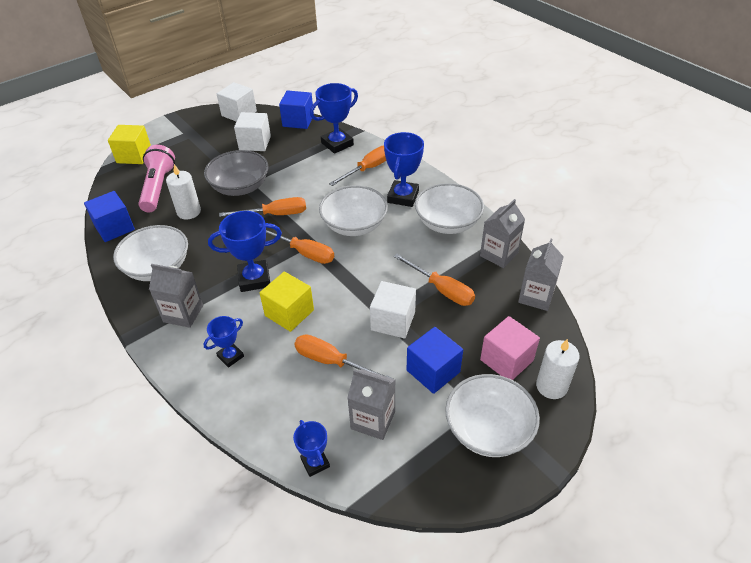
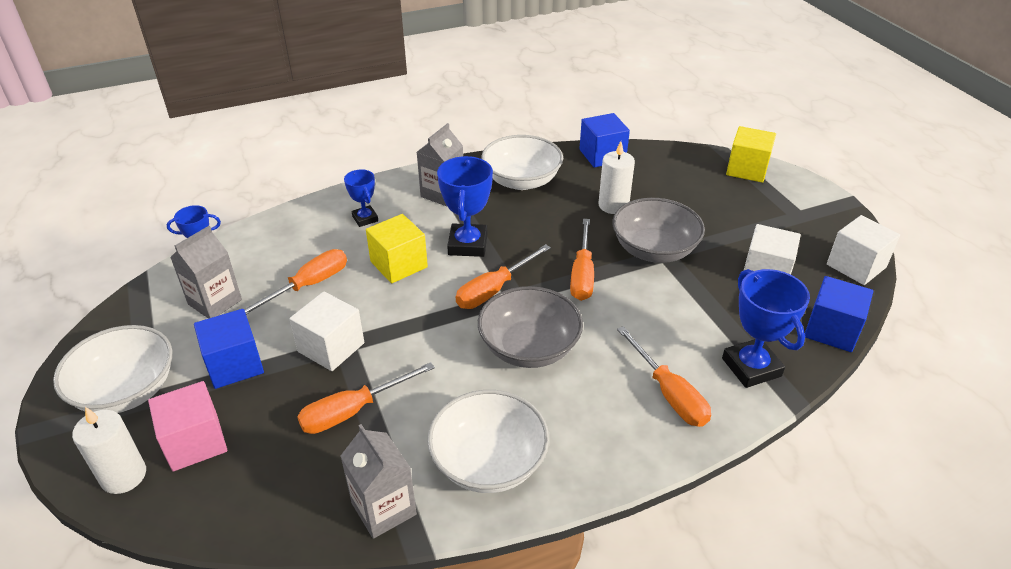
camera: 105 degrees right, 5 degrees down
(158, 188) = (671, 185): pink flashlight -> none
(354, 225) = (529, 347): white bowl -> grey bowl
(403, 197) = (577, 420): blue trophy -> none
(536, 296) = (271, 524): grey carton -> none

